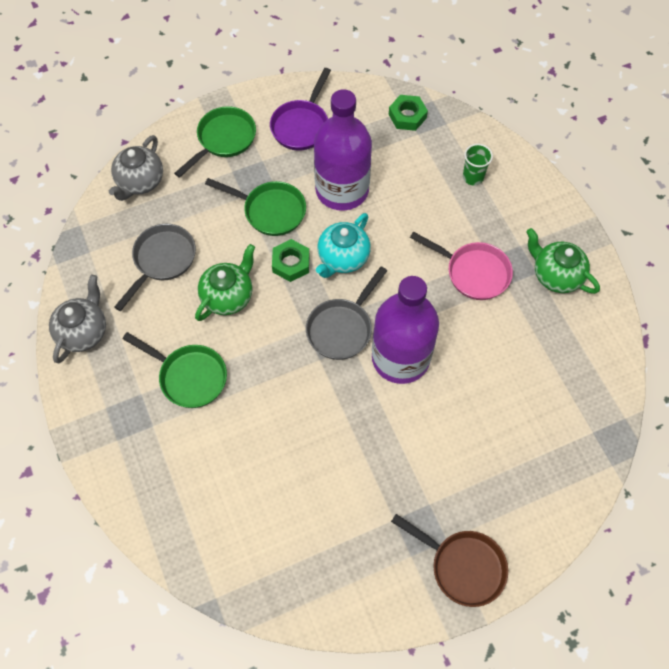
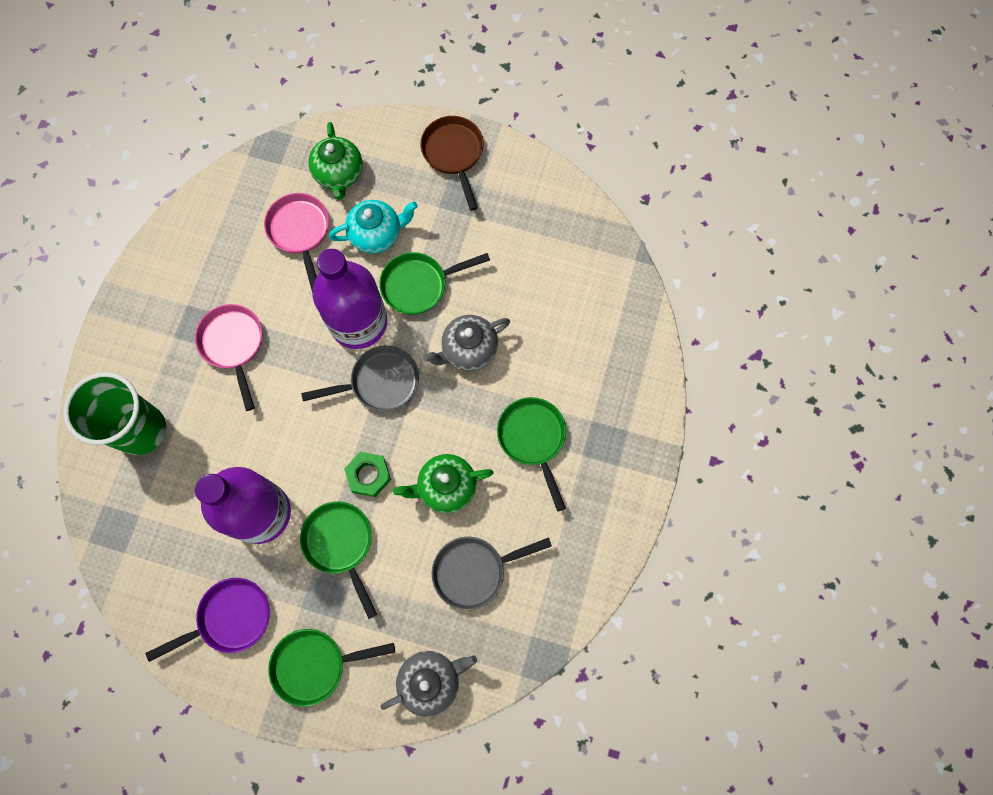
camera: 140 degrees left, 10 degrees up
(83, 331) = (591, 553): grey teapot -> grey teapot (468, 349)
(343, 258) = (322, 444): turquoise teapot -> turquoise teapot (376, 234)
(382, 424) = (419, 285): none -> green pan
(407, 116) = (128, 544): green nut -> none
(473, 177) = (141, 430): green cup -> green cup, size x2.17
(515, 390) = (300, 232): none -> pink pan
(556, 275) = (175, 290): green teapot -> green teapot (339, 174)

